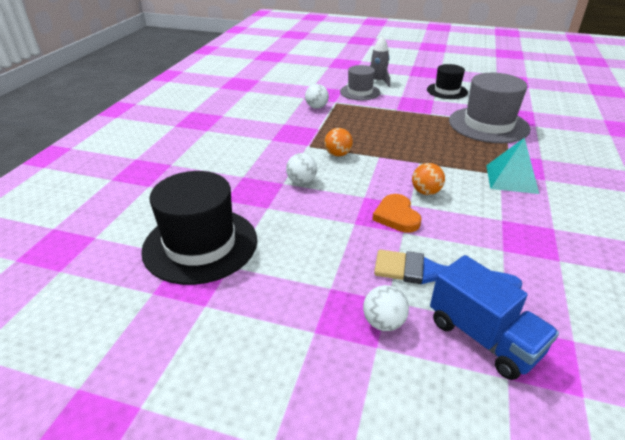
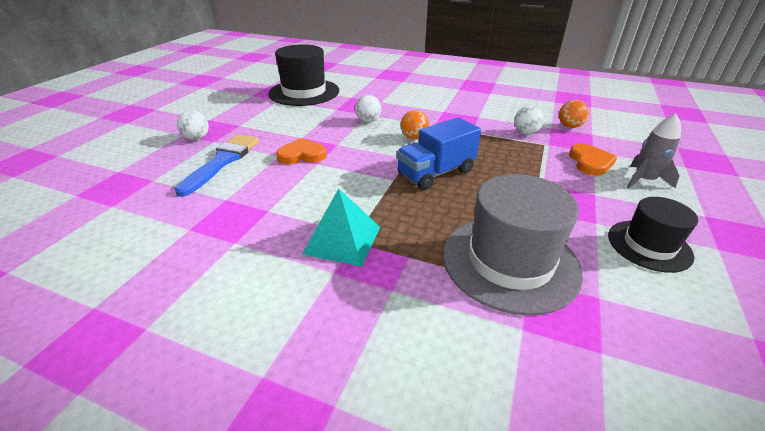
camera: 95 degrees right, 0 degrees up
(360, 92) = (590, 162): grey hat -> orange heart
(426, 192) = (333, 174): orange ball -> orange ball (569, 126)
(483, 337) = (153, 169): blue truck -> blue truck (436, 173)

